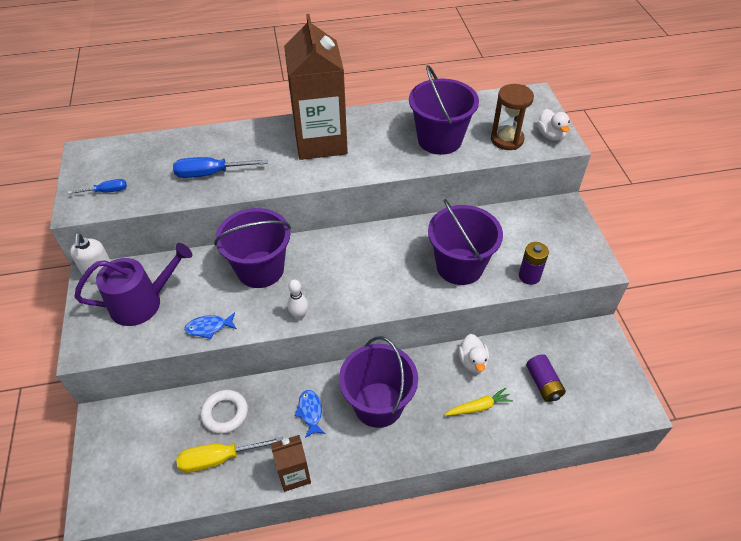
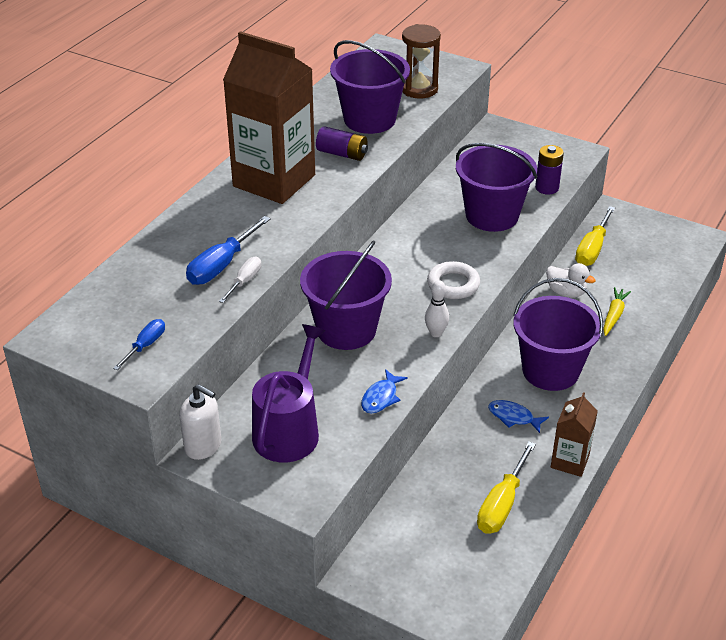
camera: 50 degrees left, 10 degrees down
(204, 192) = (244, 281): none -> white screwdriver
(225, 413) = (453, 476): white ring -> white ring (453, 284)
(540, 347) = (592, 249): none -> yellow screwdriver
(543, 383) = (628, 269): purple battery -> purple battery (342, 154)
(550, 135) = (444, 68): white duck -> none

